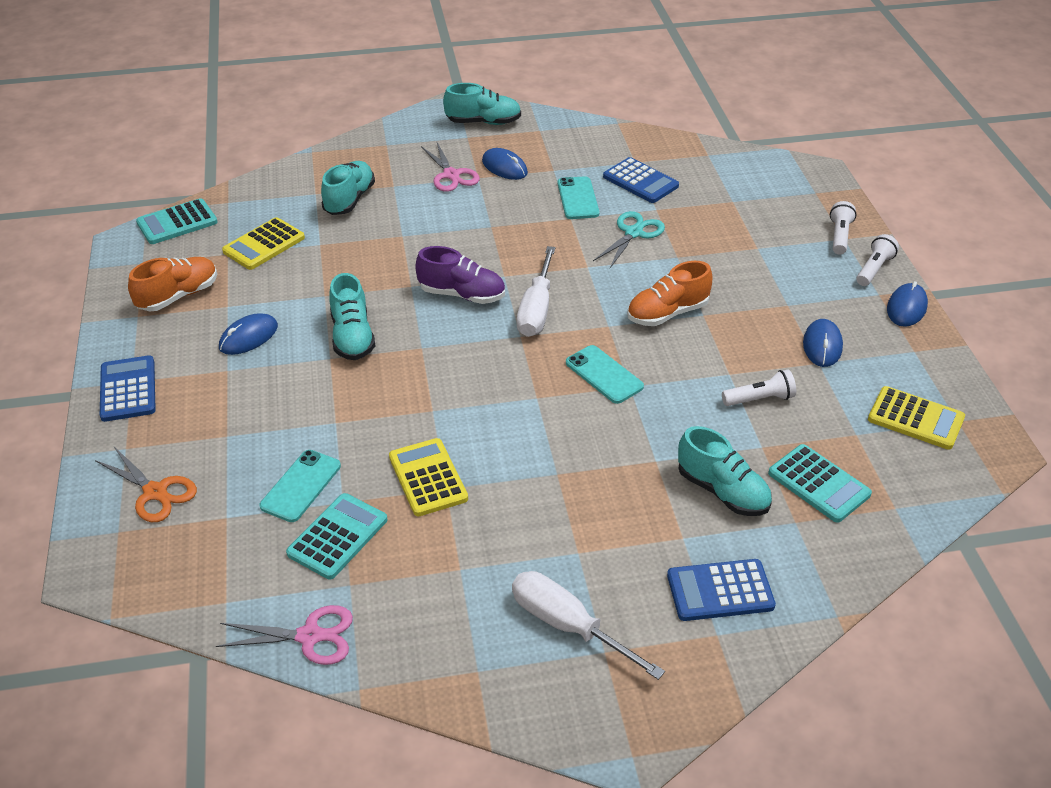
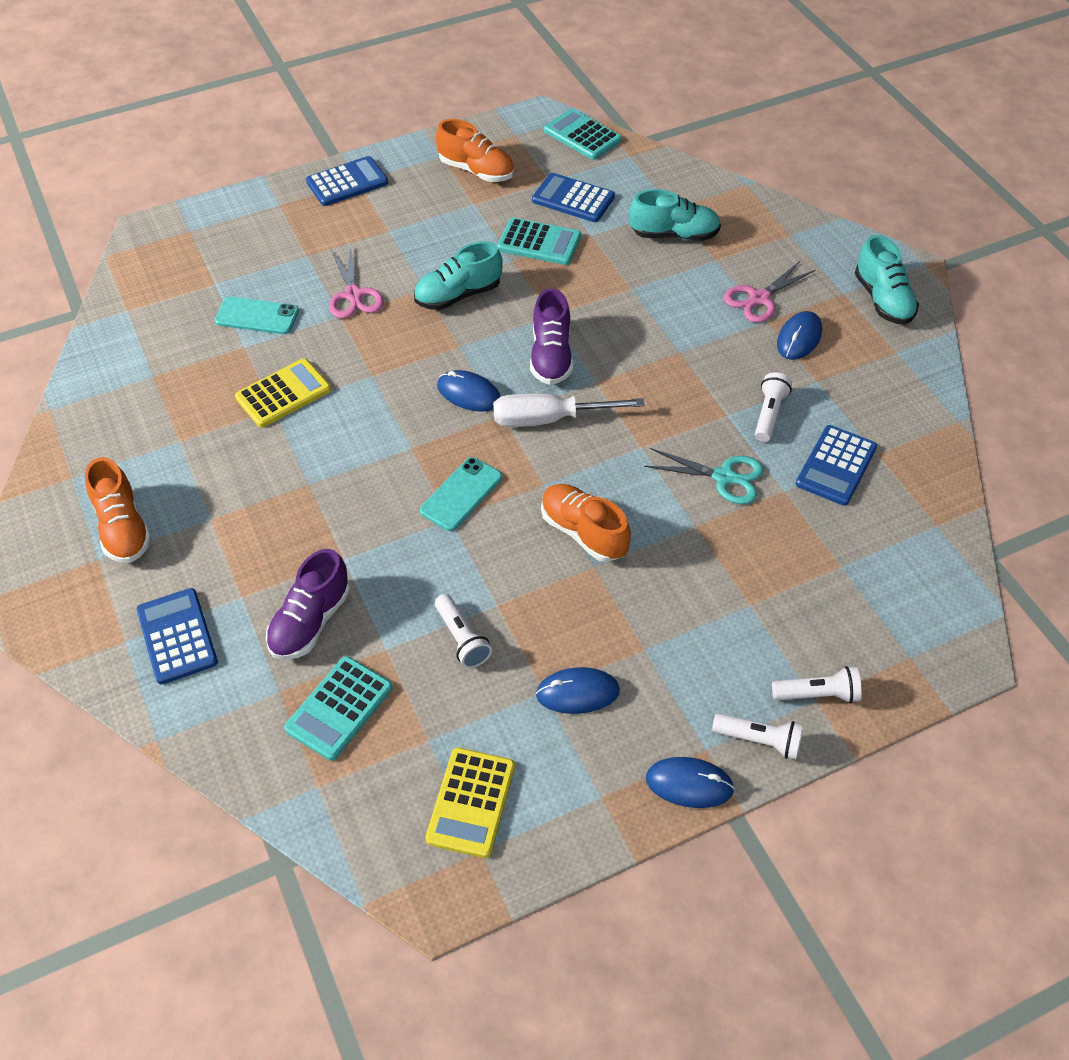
camera: 75 degrees right, 10 degrees up
(155, 492) = (233, 236): orange scissors -> none
(248, 337) = (435, 229): blue mouse -> blue mouse (469, 393)
(264, 245) = (573, 199): yellow calculator -> blue calculator
(310, 636) = (97, 367): pink scissors -> pink scissors (353, 295)
(337, 536) = (203, 354): turquoise calculator -> turquoise calculator (539, 242)
(568, 626) = (123, 528): white screwdriver -> orange shoe
(578, 198) = (769, 414): turquoise phone -> white flashlight
(722, 491) = (311, 621): turquoise shoe -> purple shoe

